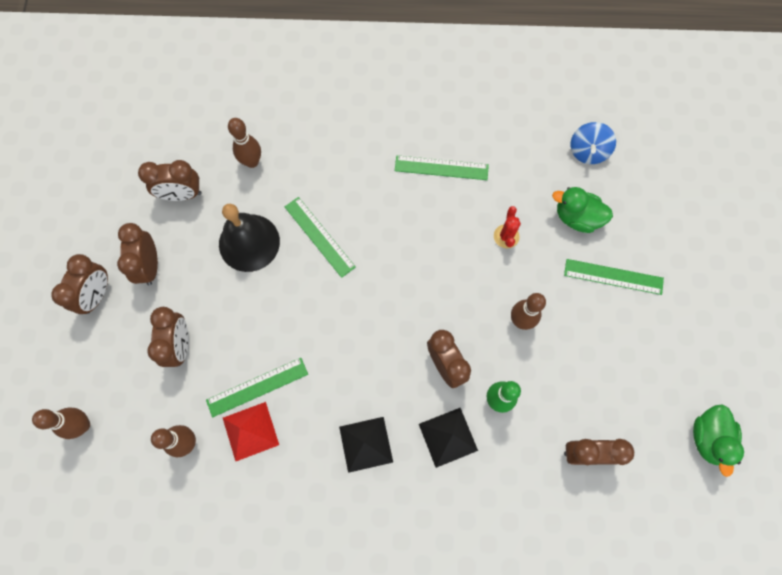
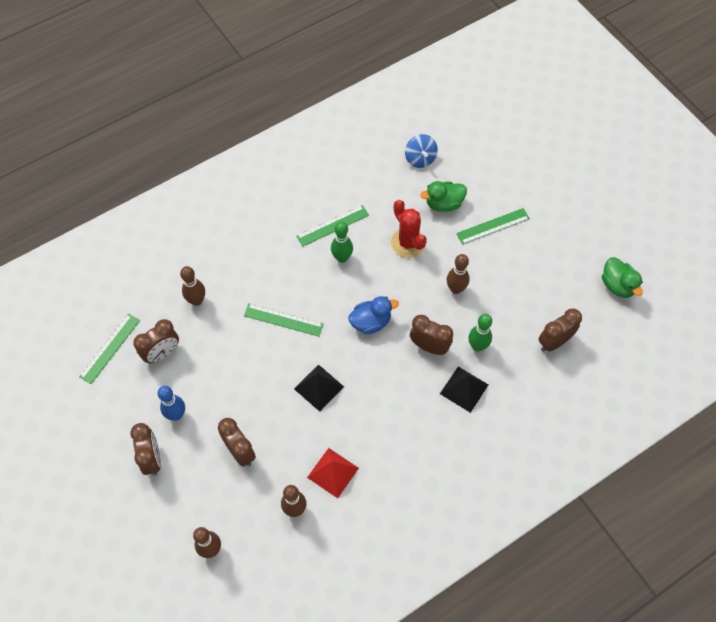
camera: 35 degrees left, 10 degrees down
(150, 266) = (176, 415): brown clock -> blue bowling pin
(249, 242) = (237, 354): black bell -> none
(257, 387) = (315, 442): green ruler -> green ruler (110, 348)
(365, 444) = (415, 428): black pyramid -> black pyramid (318, 387)
(404, 297) = (371, 322): none -> blue duck
(425, 208) = (342, 258): none -> green bowling pin
(506, 236) = (408, 243): red cactus -> red cactus, size x1.69

